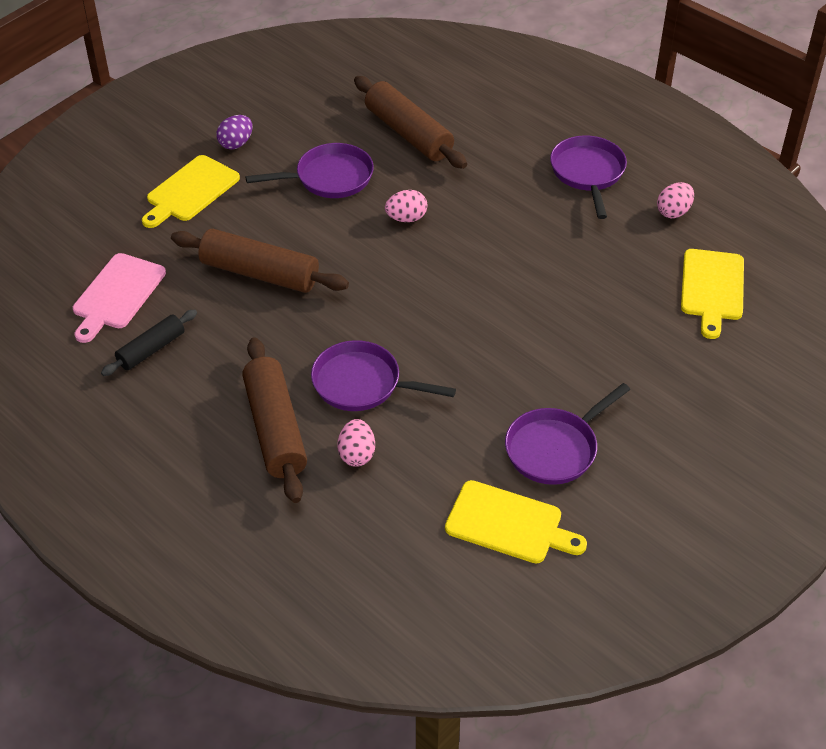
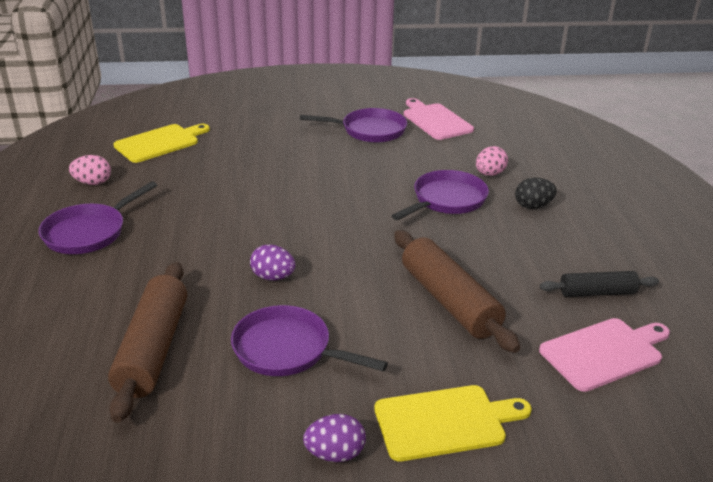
camera: 140 degrees left, 15 degrees down
(275, 429) = (533, 206): brown rolling pin -> black egg
(362, 384) = (446, 200): purple pan -> purple pan turned 105 degrees counterclockwise
(406, 218) = (273, 277): pink egg -> purple egg
(509, 524) = (435, 120): yellow cutting board -> pink cutting board

